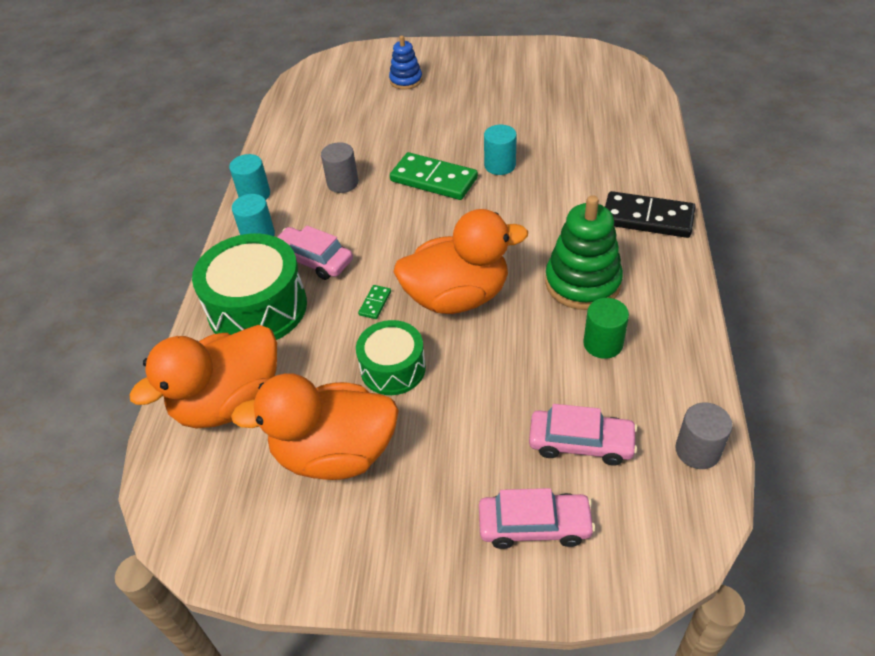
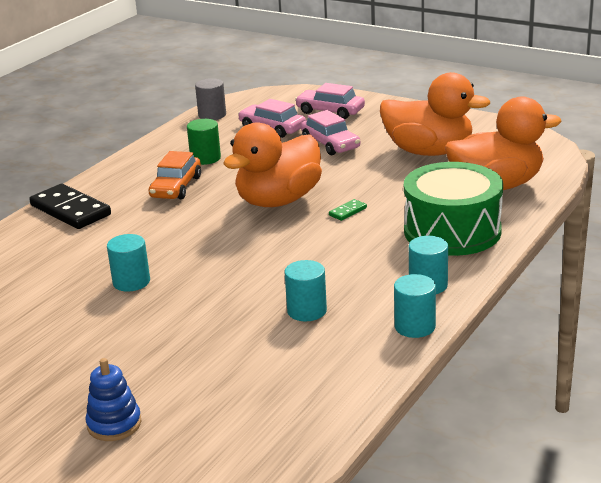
camera: 155 degrees left, 20 degrees down
(313, 260) = (382, 252): pink car -> pink car (330, 144)
(342, 183) = (307, 311): grey cylinder -> turquoise cylinder
(393, 368) = (362, 177): green drum -> none
(433, 180) = (210, 287): green domino -> none
(457, 297) = (278, 200): orange duck -> orange duck turned 60 degrees counterclockwise
(582, 283) = (176, 187): green stacking toy -> orange car

